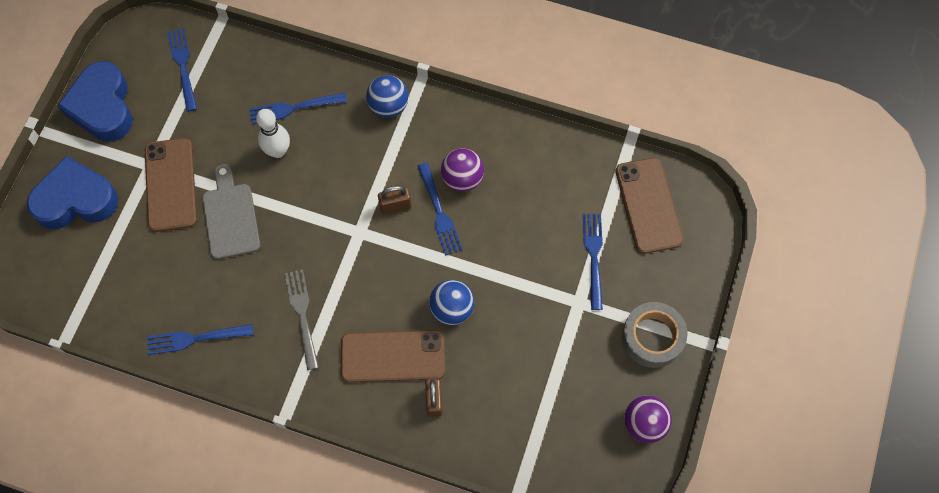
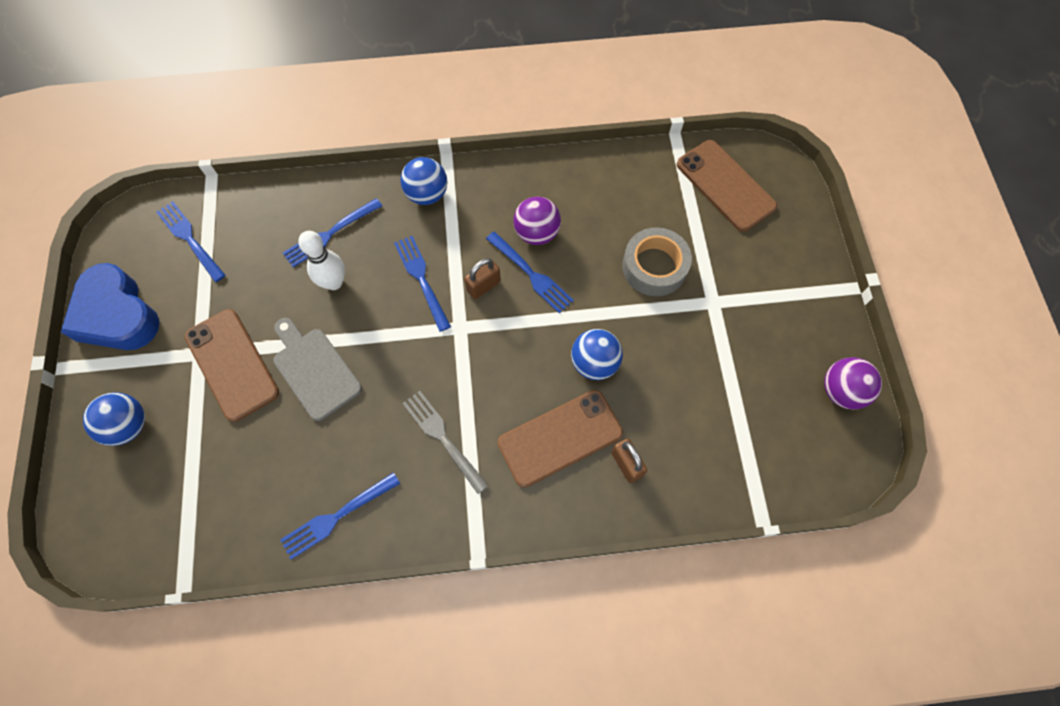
camera: 25 degrees left, 0 degrees up
(76, 200) = (129, 425): blue heart -> blue ball
(594, 257) = (703, 254): blue fork -> blue fork (422, 280)
(652, 337) = (800, 305): grey tape -> grey tape (654, 267)

